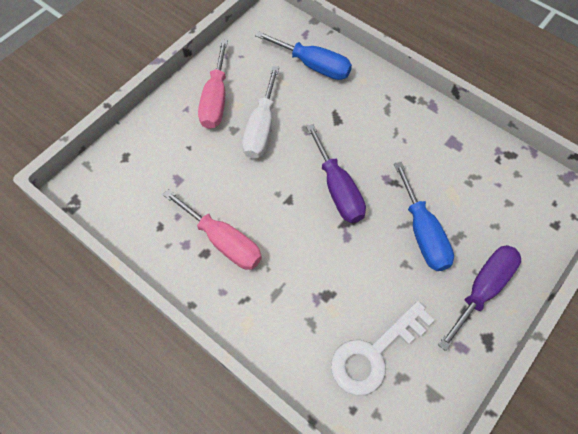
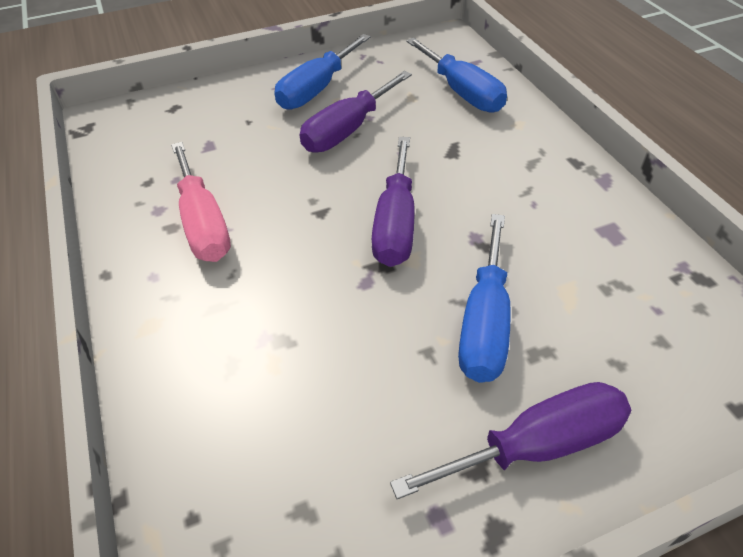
camera: 30 degrees right, 15 degrees down
(216, 99) = (317, 89): pink screwdriver -> blue screwdriver
(261, 128) = (348, 130): white screwdriver -> purple screwdriver
(373, 354) = (287, 452): white key -> none

